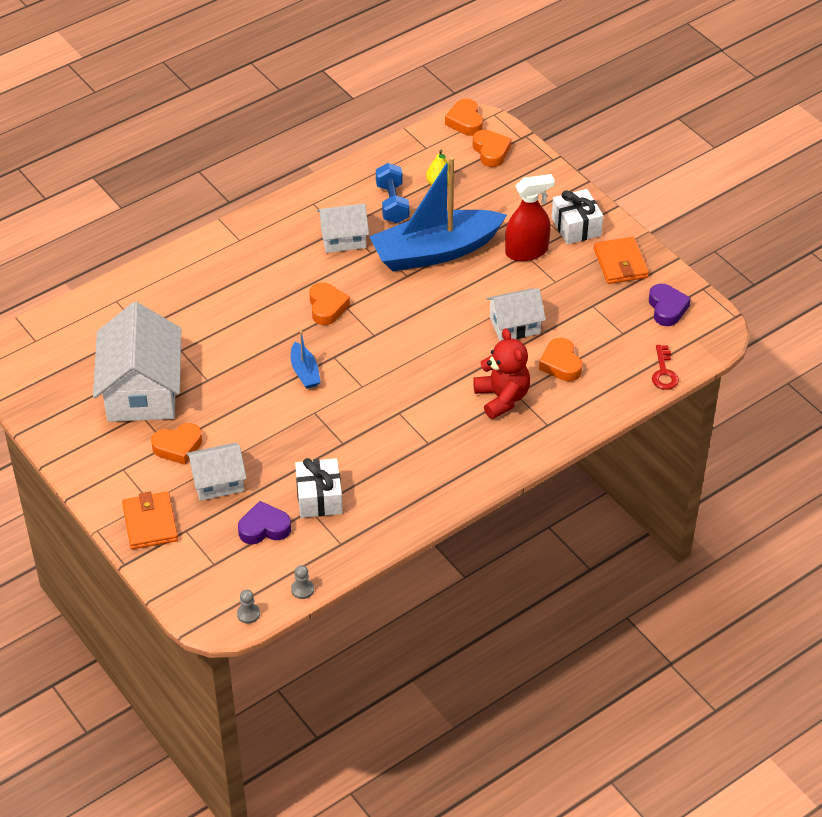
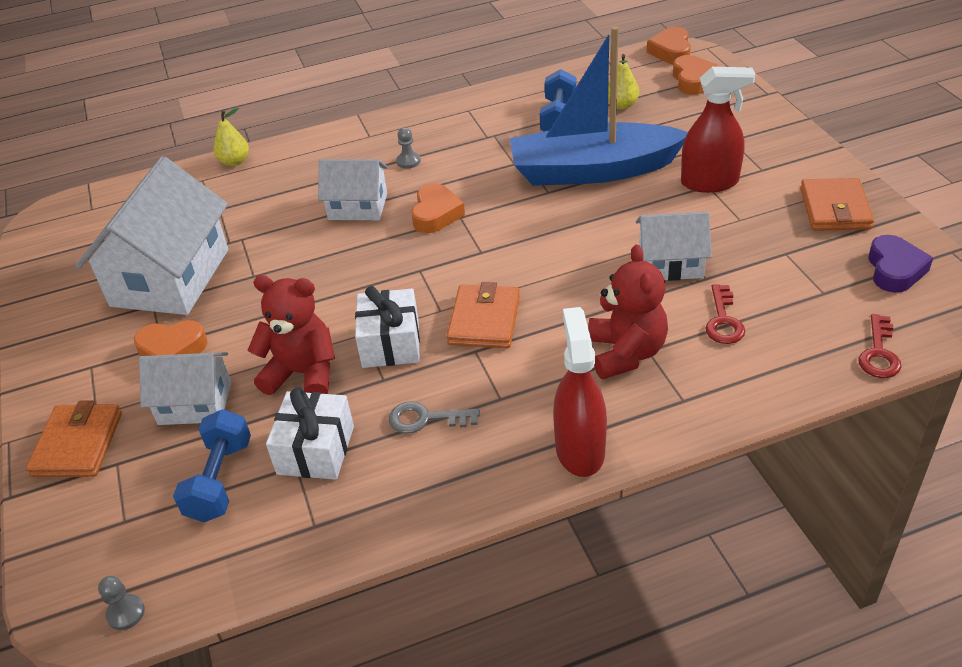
camera: 20 degrees right, 5 degrees down
(135, 279) = (235, 161): none -> yellow pear
(264, 528) = (219, 480): purple heart -> blue dumbbell
(284, 448) = (303, 373): none -> red teddy bear
(302, 589) = (223, 589): grey pawn -> grey pawn (408, 161)
(305, 372) = (375, 283): blue boat -> none
(343, 238) = (487, 146): white house -> white house (358, 206)
(384, 465) = (426, 419): none -> grey key
(397, 389) = (484, 320): none -> orange wallet
(491, 467) = (579, 449): none -> red spray bottle
(561, 364) = (723, 320): orange heart -> red key
(576, 227) = (781, 163): white gift -> white gift (390, 343)

